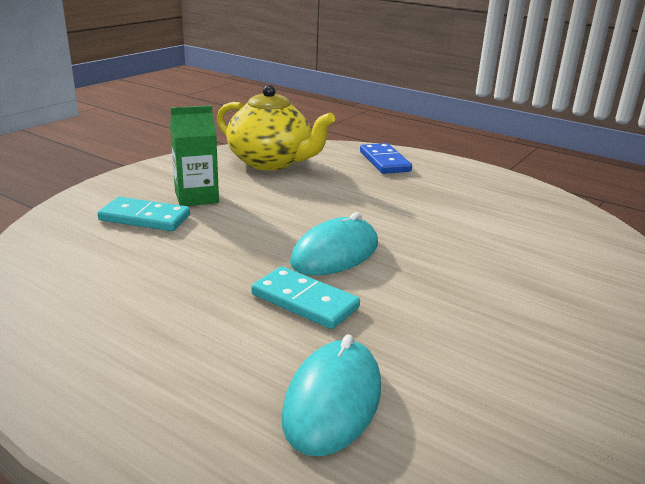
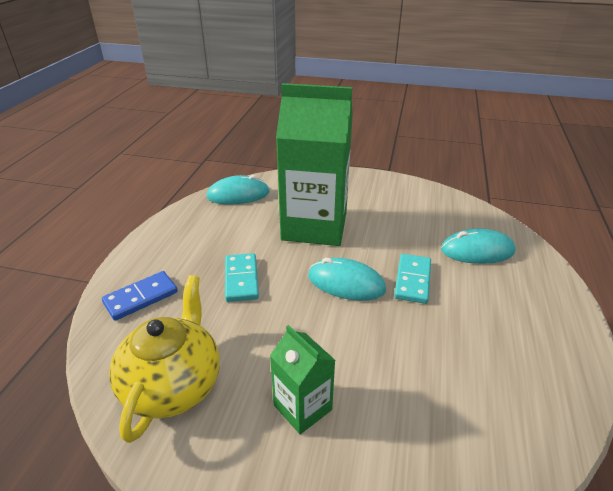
camera: 110 degrees left, 10 degrees up
(144, 218) = (373, 425): turquoise domino -> turquoise domino (241, 279)
(478, 263) = (314, 226): none -> green carton
(583, 227) = (238, 194): none -> turquoise mouse

